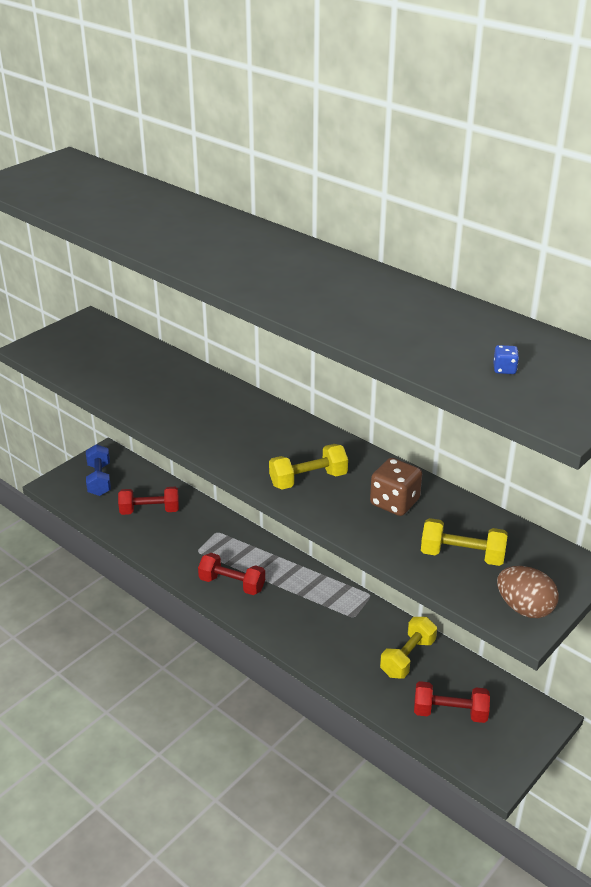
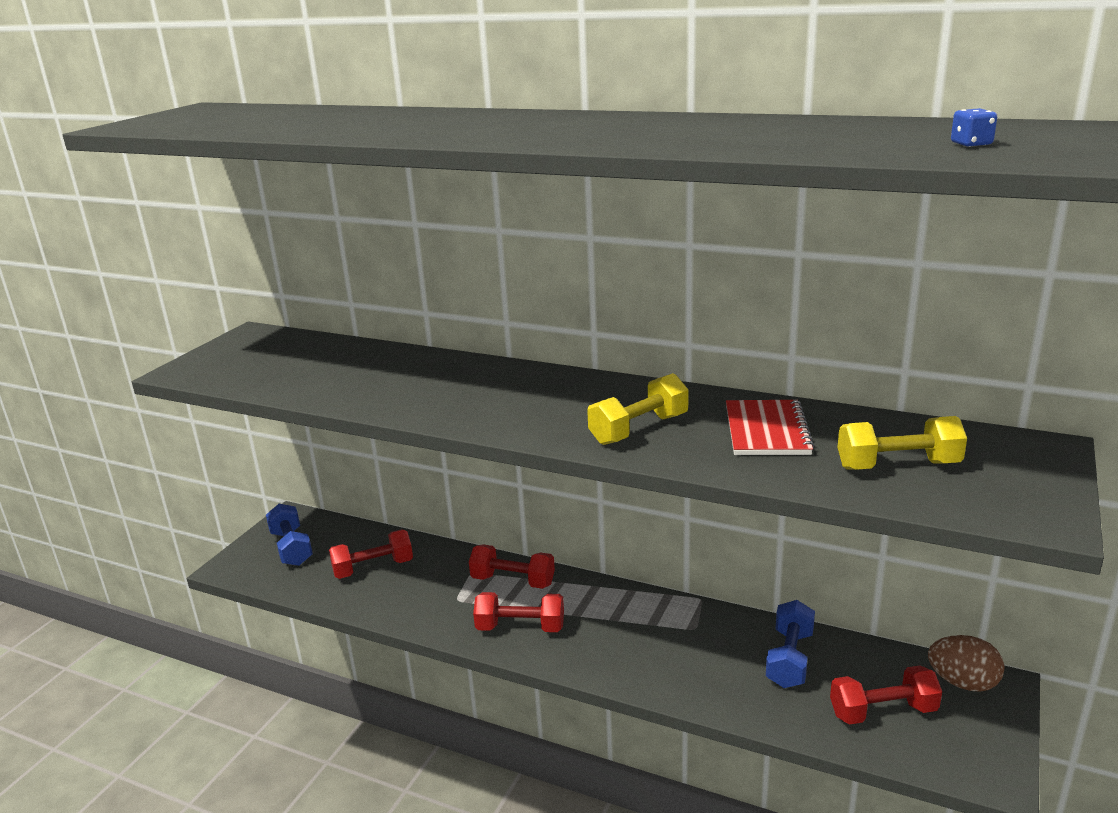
camera: 15 degrees left, 10 degrees down
(243, 546) = (513, 581): none -> red dumbbell
(394, 502) = (766, 430): brown dice -> red notebook
(407, 657) = (789, 659): yellow dumbbell -> blue dumbbell
(524, 608) = (1027, 503): brown egg -> brown egg (962, 682)

